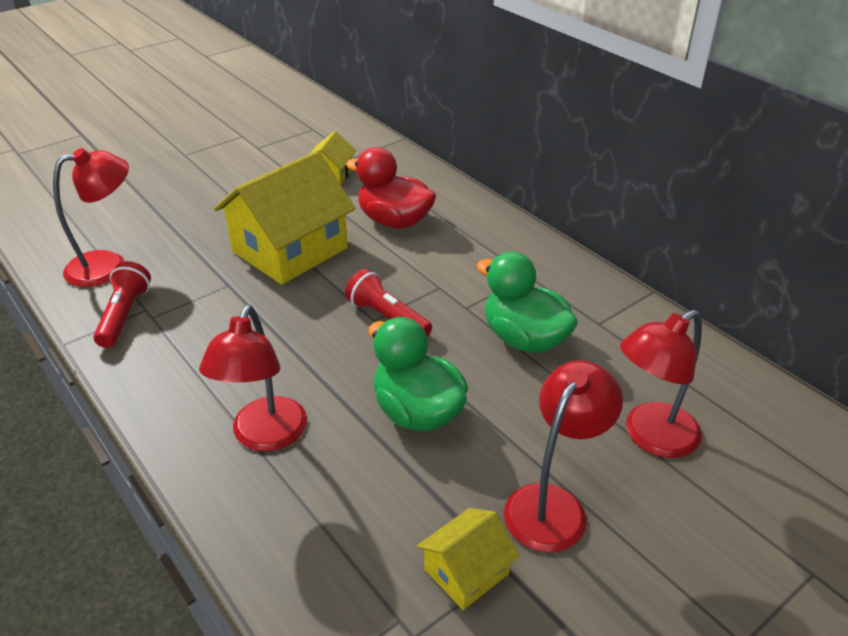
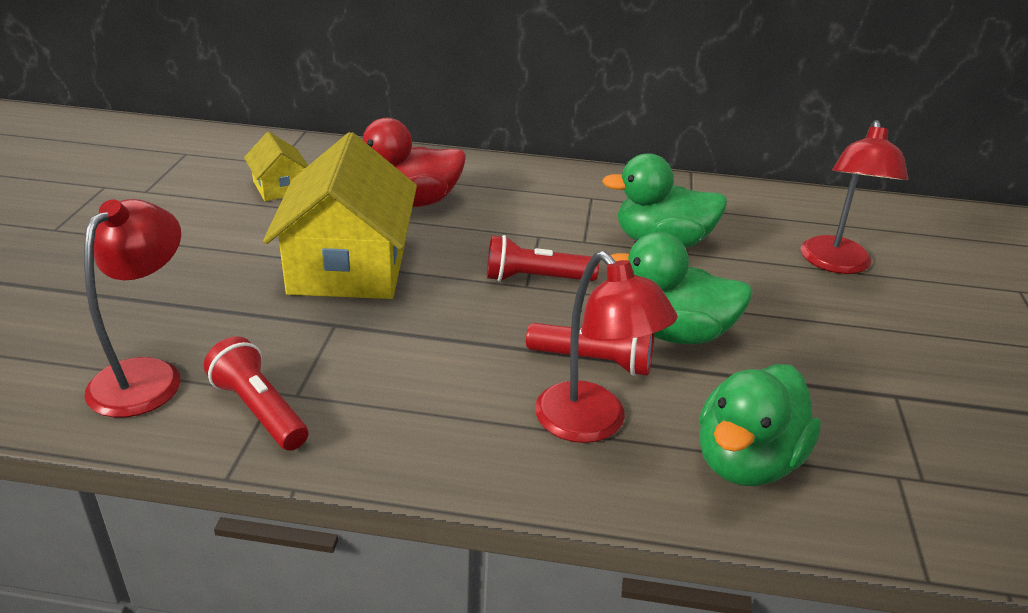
camera: 45 degrees left, 5 degrees down
(315, 528) = (746, 461): none -> green duck
(331, 397) = (593, 361): none -> red flashlight
(466, 571) = (880, 415): yellow house -> none
(553, 504) = (854, 338): red lamp -> none

